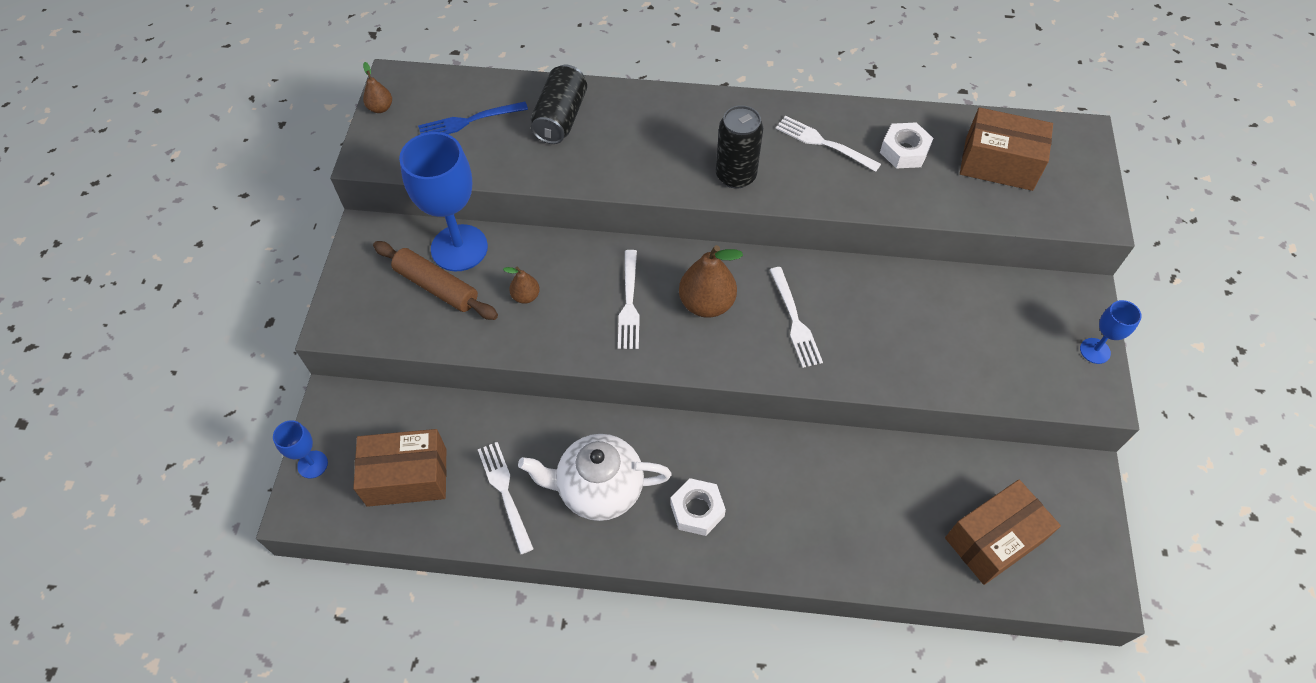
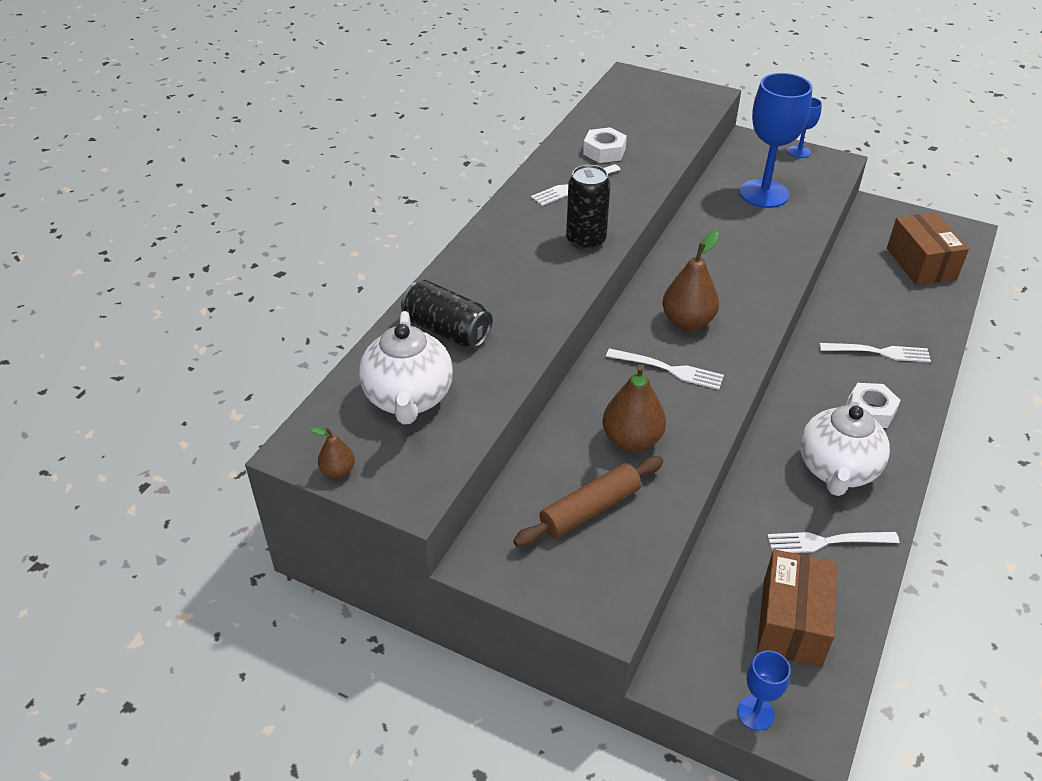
camera: 70 degrees left, 15 degrees down
(459, 248) = (543, 480): blue goblet -> blue goblet (764, 194)
(469, 121) = (408, 399): blue fork -> white teapot
(526, 296) = (631, 440): brown pear -> brown pear, size x1.91
(795, 320) = (724, 277): white fork -> white fork (878, 352)
(998, 164) = (640, 116): brown box -> none

